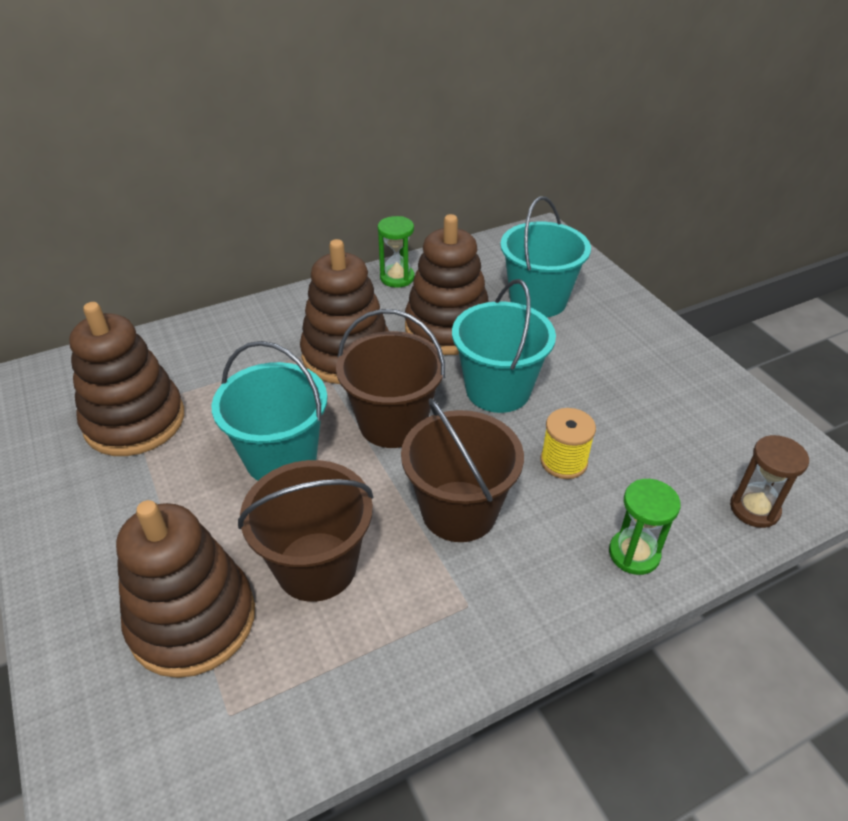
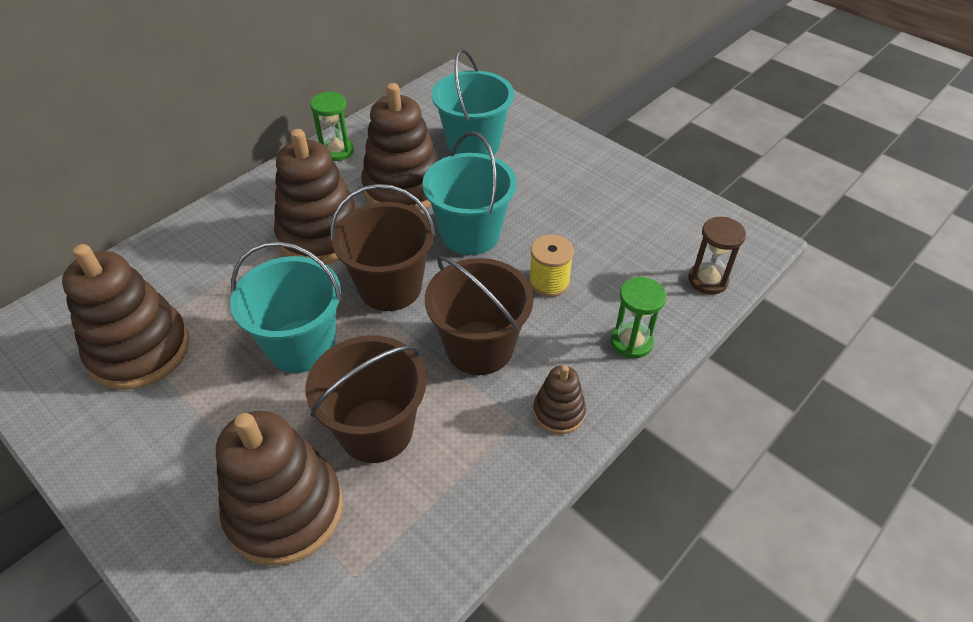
camera: 20 degrees left, 5 degrees up
(518, 608) = (558, 412): none -> brown stacking toy

